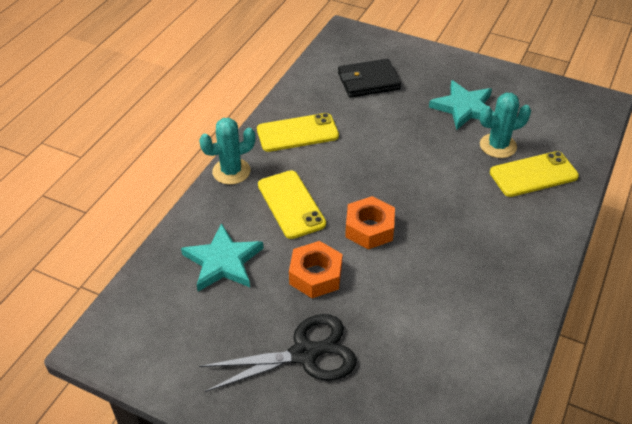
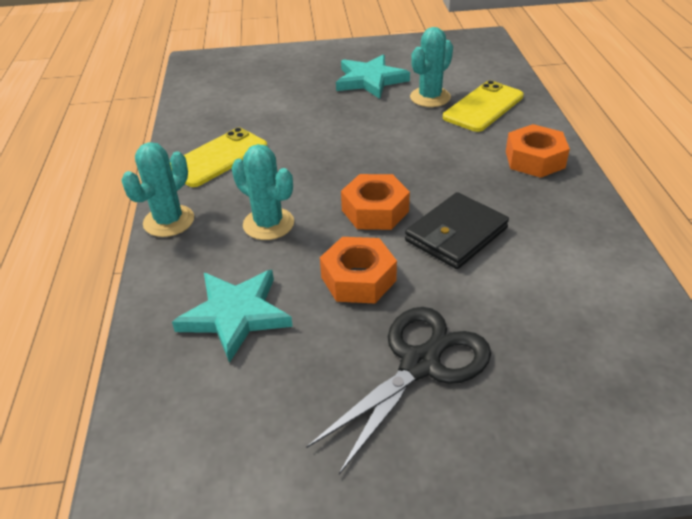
camera: 30 degrees left, 5 degrees down
(291, 204) = (268, 224): yellow phone -> turquoise cactus
(368, 81) = (256, 90): black wallet -> black wallet (456, 234)
(528, 242) = (535, 159): none -> orange nut

